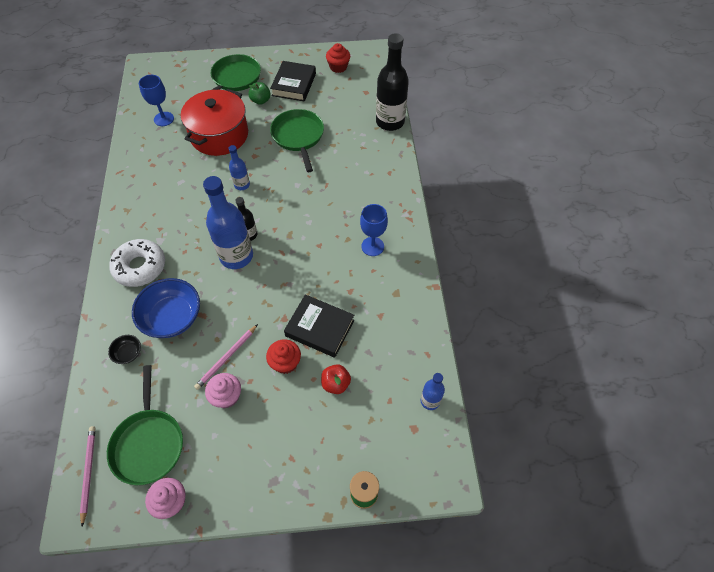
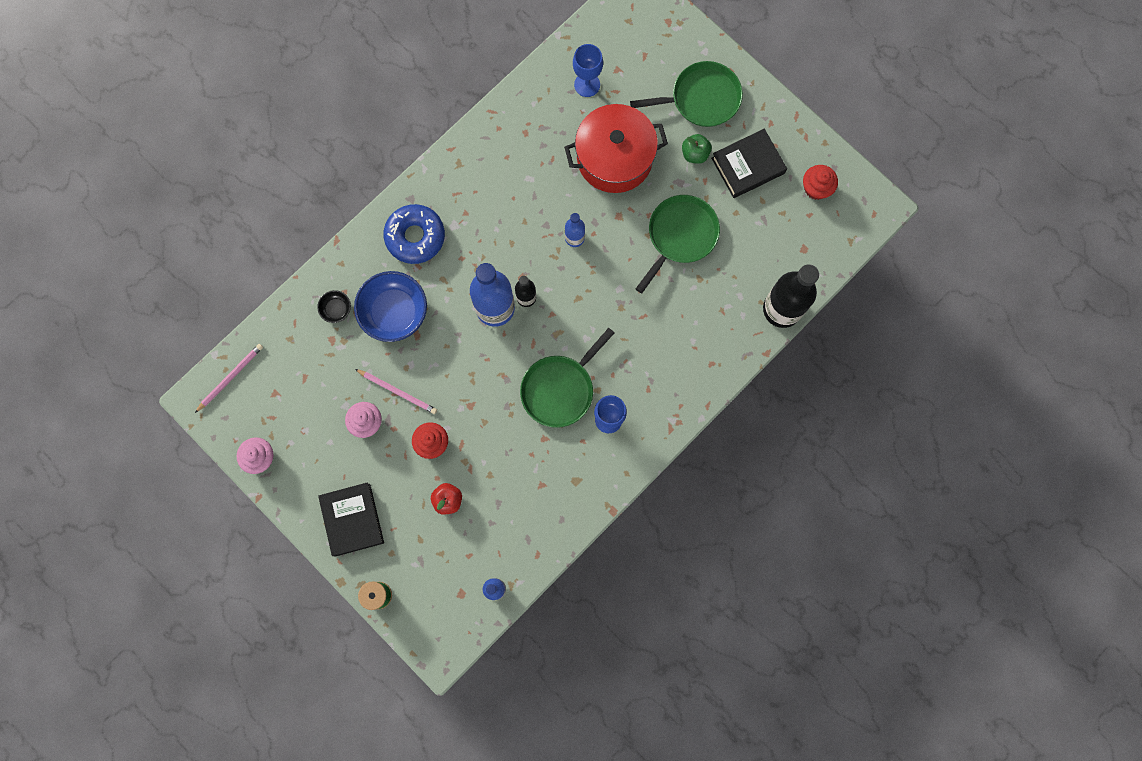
camera: 50 degrees right, 20 degrees up
(140, 267) = (415, 236): white donut -> blue donut
(148, 444) = (284, 399): green pan -> green pan (560, 389)
(227, 358) = (397, 391): pink pencil -> pink pencil turned 150 degrees counterclockwise
(320, 328) = (486, 443): black book -> black book (352, 520)

